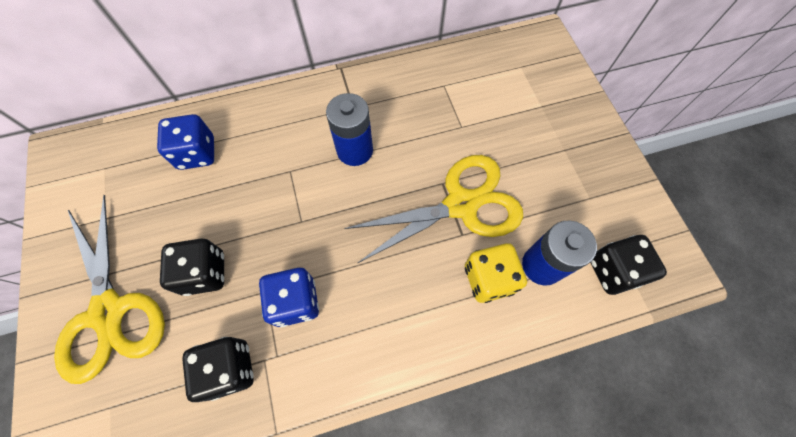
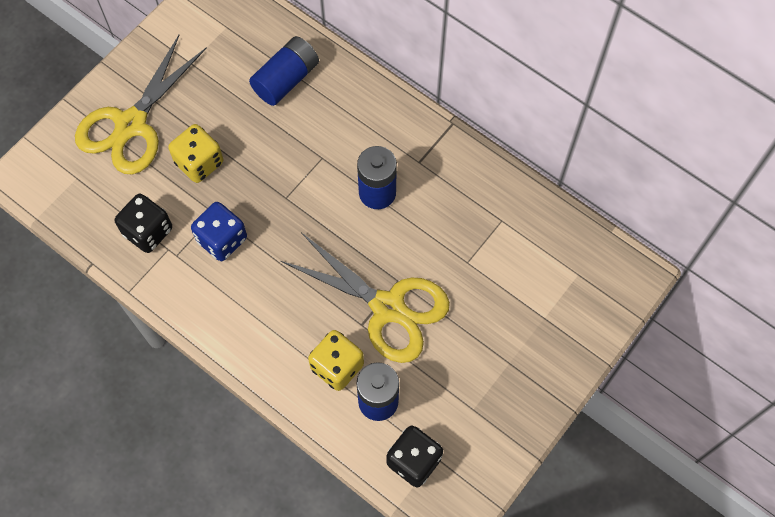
camera: 55 degrees right, 0 degrees up
(197, 153) = (286, 79): blue dice -> blue battery
(205, 273) = (199, 163): black dice -> yellow dice

